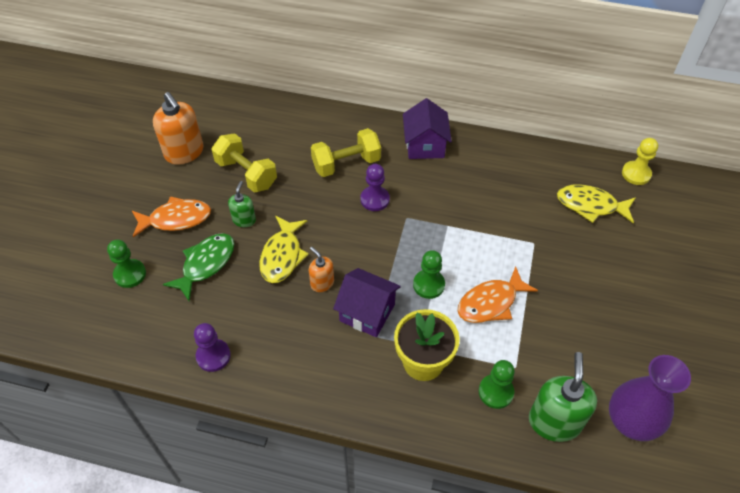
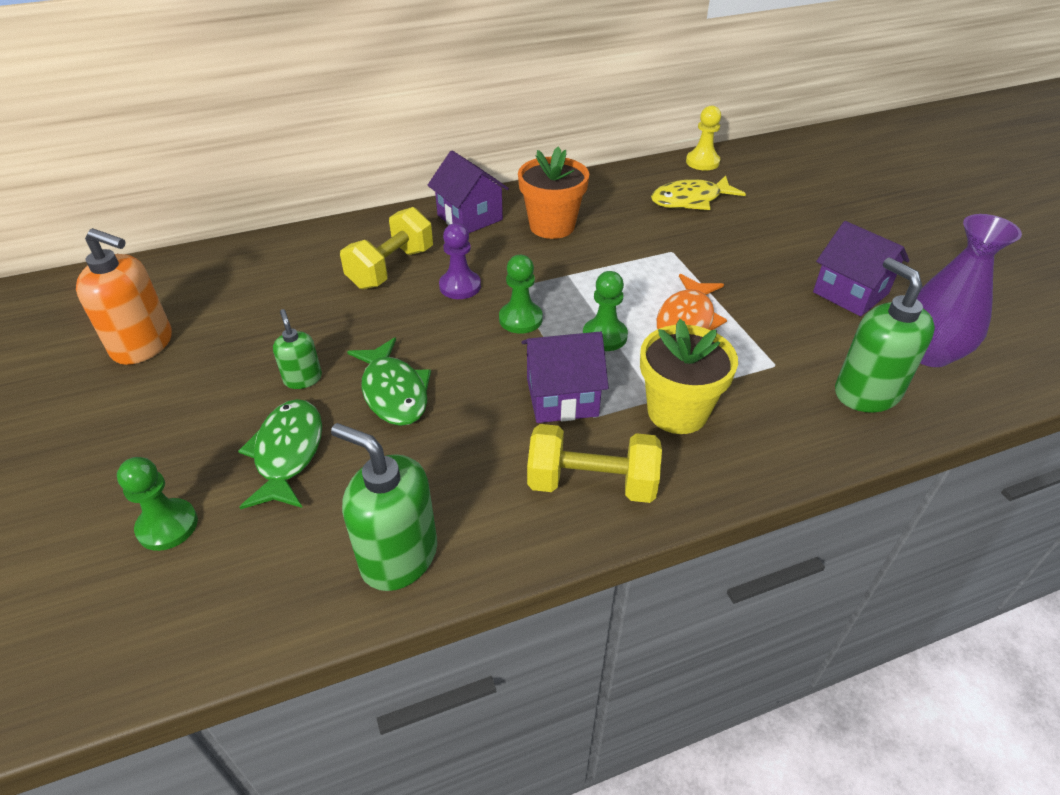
camera: 35 degrees left, 10 degrees down
(176, 219) = (193, 423): orange fish -> none
(213, 356) = (398, 556): purple pawn -> green soap dispenser
(246, 174) = (262, 330): yellow dumbbell -> yellow dumbbell (592, 483)
(282, 256) = (394, 392): yellow fish -> green fish
(322, 283) = (475, 395): orange soap dispenser -> none
(472, 179) = (552, 226): none -> orange flower pot
(496, 392) = (782, 398): green pawn -> green pawn (520, 319)
(627, 345) = (850, 293): none -> purple house

